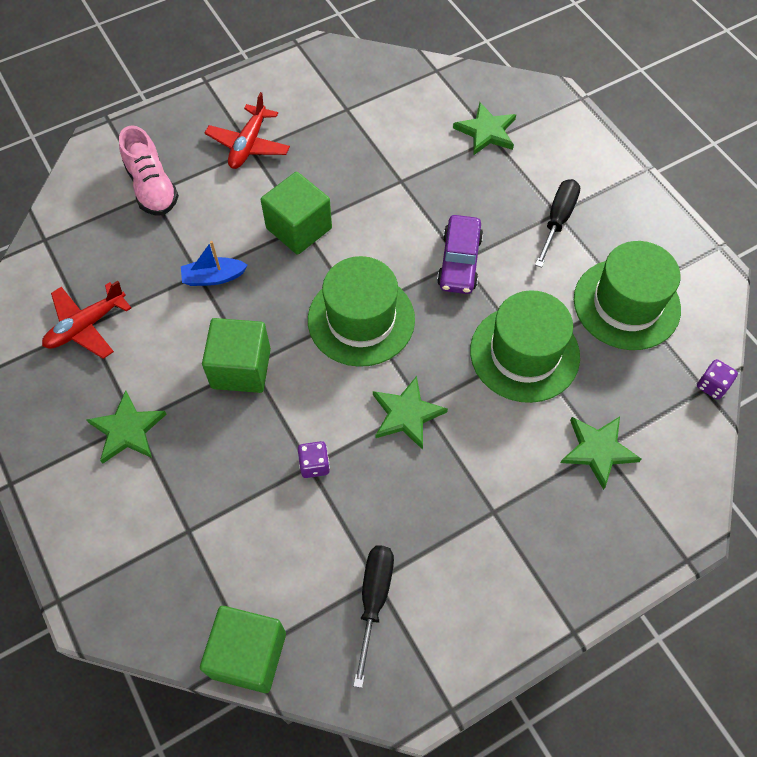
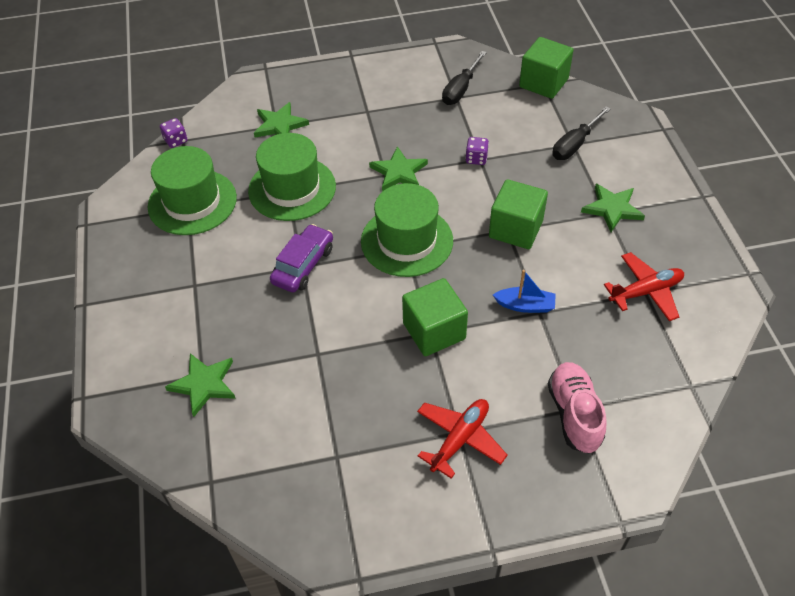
camera: 160 degrees left, 10 degrees down
(558, 219) = (197, 279): black screwdriver -> black screwdriver (574, 145)

